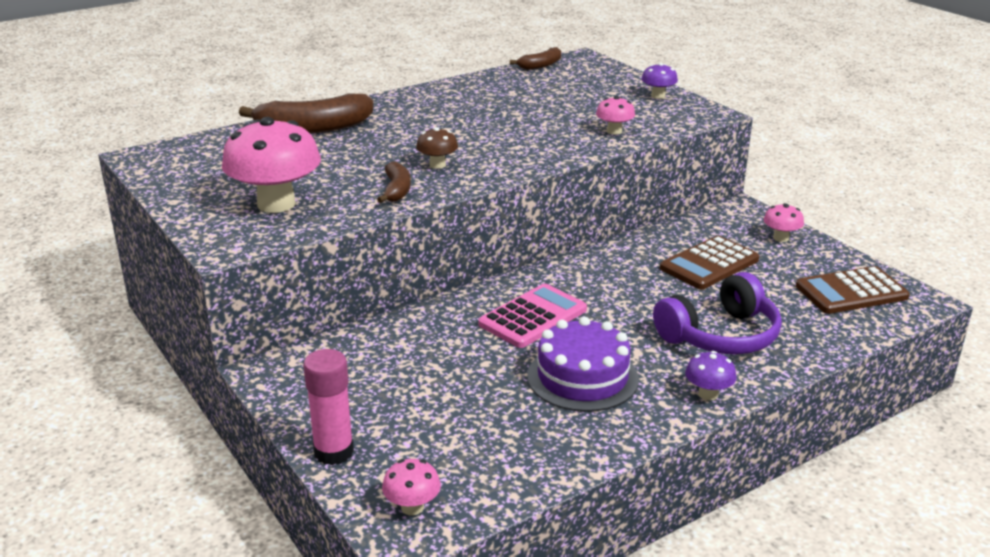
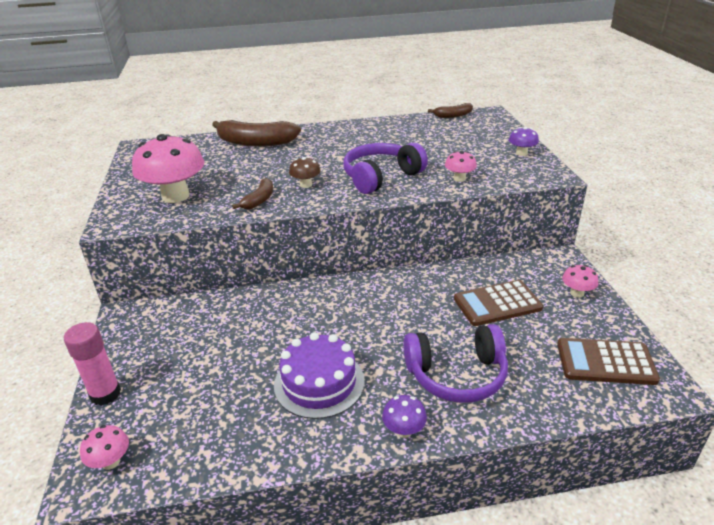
camera: 25 degrees right, 5 degrees up
(521, 143) = (381, 177): none -> purple headphones
(533, 317) = (326, 317): pink calculator -> none

